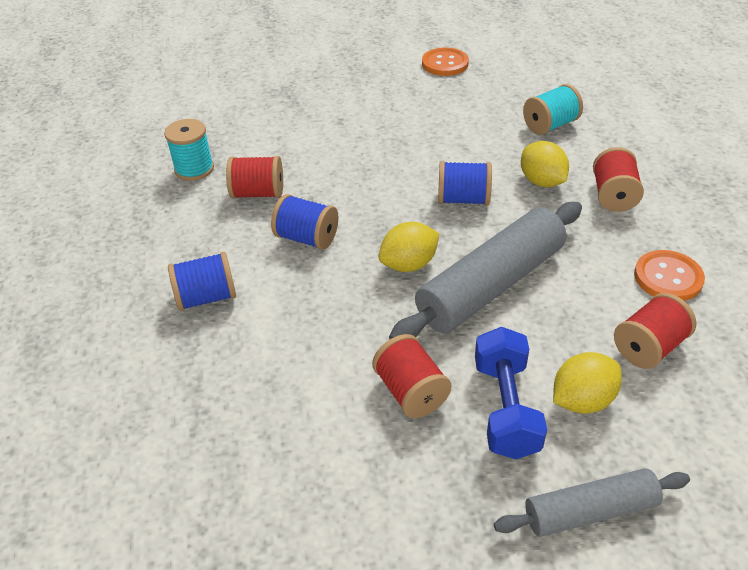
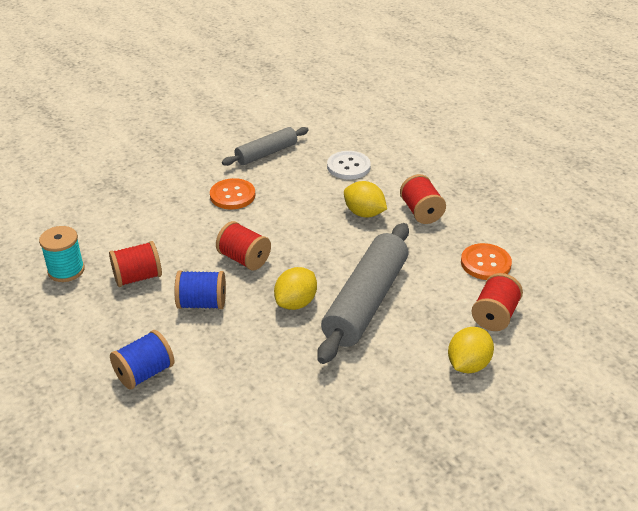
camera: 25 degrees left, 5 degrees down
(411, 392) = (347, 395): red spool -> red spool (244, 259)
(445, 63) = (237, 131): orange button -> orange button (232, 195)
(463, 199) = (311, 241): blue spool -> none
(505, 408) = (420, 386): blue dumbbell -> none
(550, 125) = (348, 166): turquoise spool -> white button
(589, 511) = (506, 434): grey rolling pin -> grey rolling pin (266, 153)

